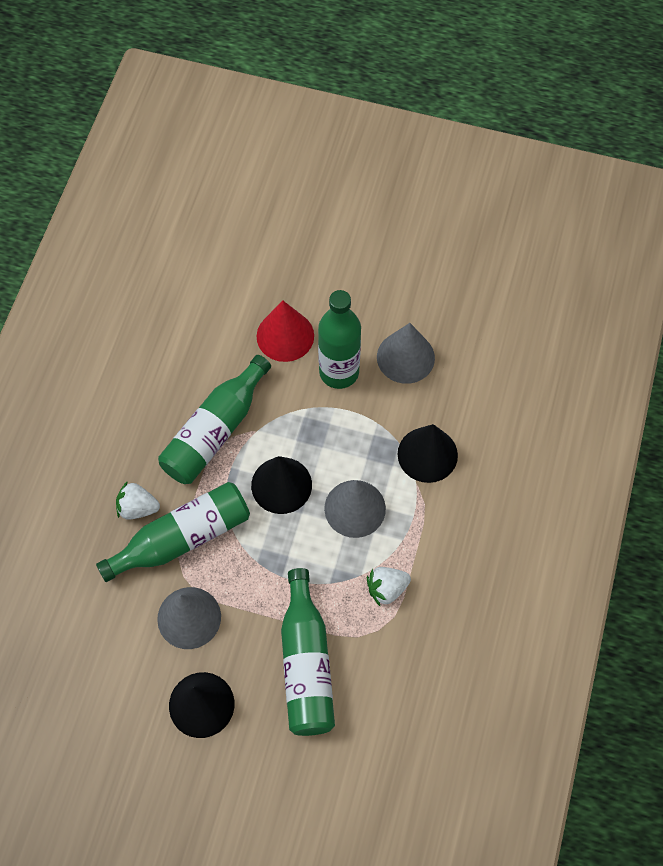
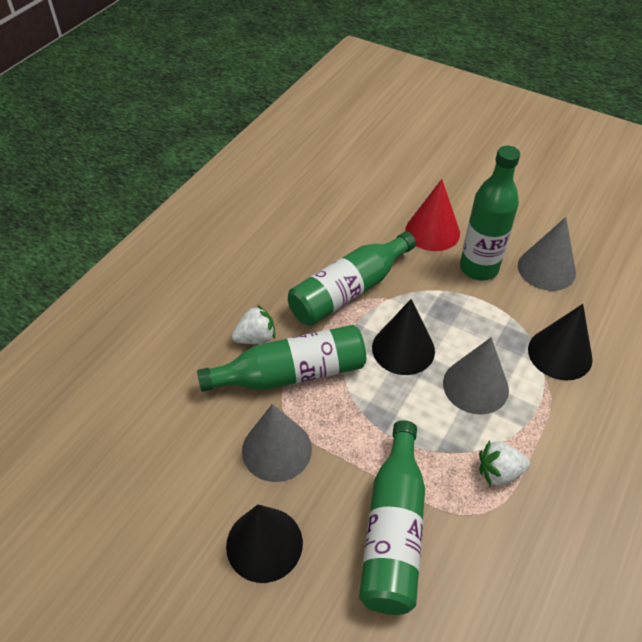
camera: 15 degrees right, 15 degrees down
(137, 508) = (256, 338): white strawberry -> white strawberry turned 135 degrees clockwise

